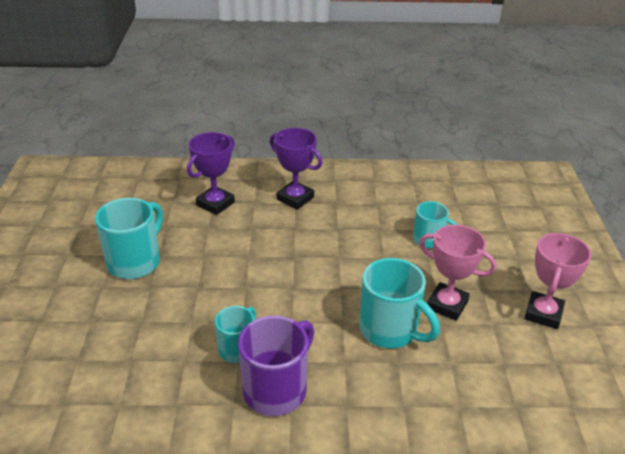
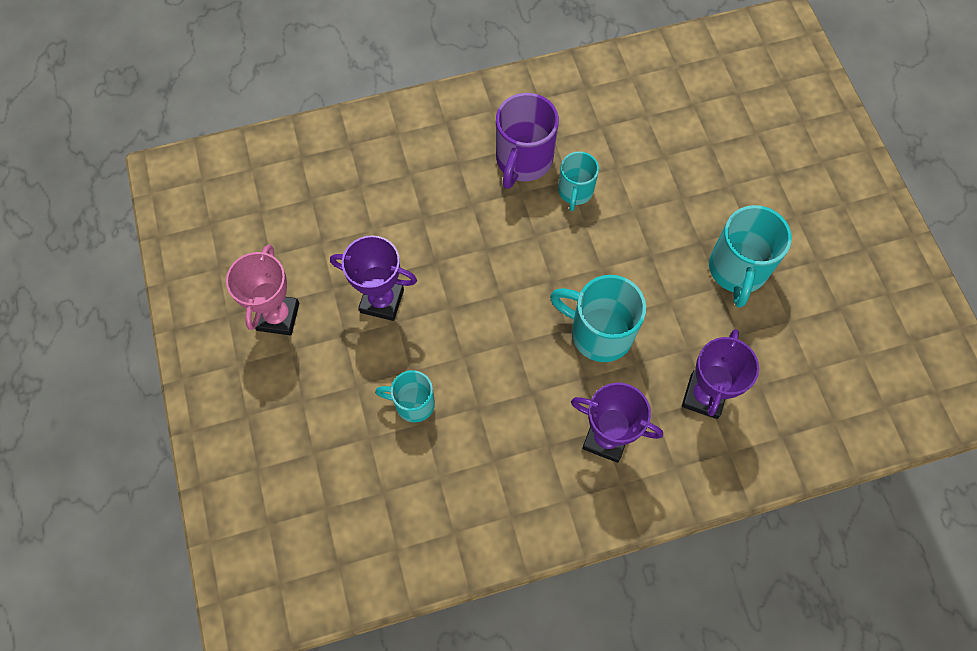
camera: 165 degrees right, 30 degrees up
(390, 330) = (436, 251): turquoise mug -> turquoise mug (598, 332)
(447, 305) = (382, 301): pink trophy -> purple trophy

